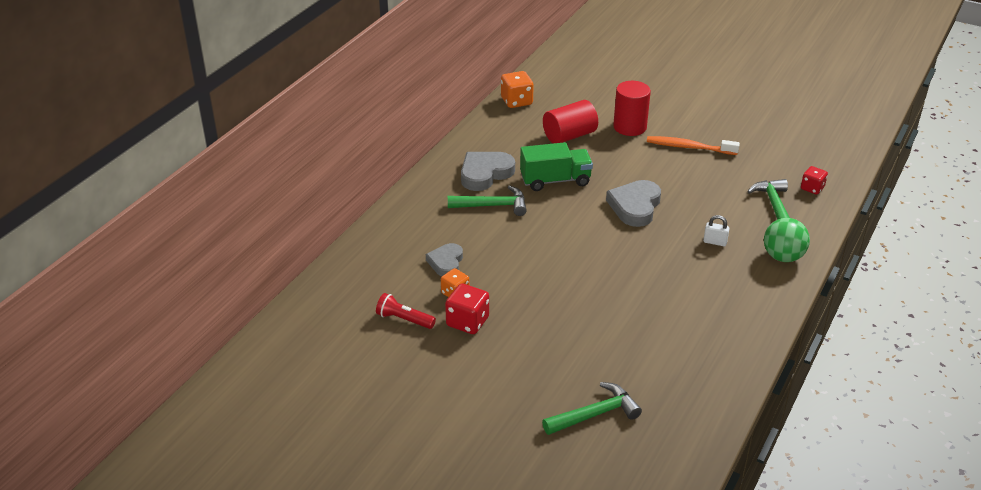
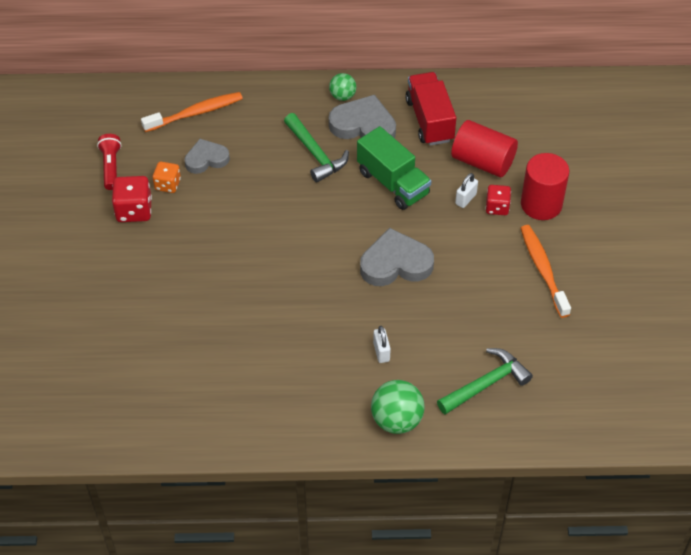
camera: 60 degrees right, 15 degrees up
(388, 251) = (195, 113): none -> orange toothbrush
(444, 172) = (342, 96): none -> green ball
(508, 143) = (429, 120): none -> red truck
(516, 101) = (512, 94): orange dice -> none
(595, 414) = (66, 349): green hammer -> none
(598, 155) = (465, 199): none -> white padlock
(812, 188) = (549, 409): red dice -> red dice (497, 207)

